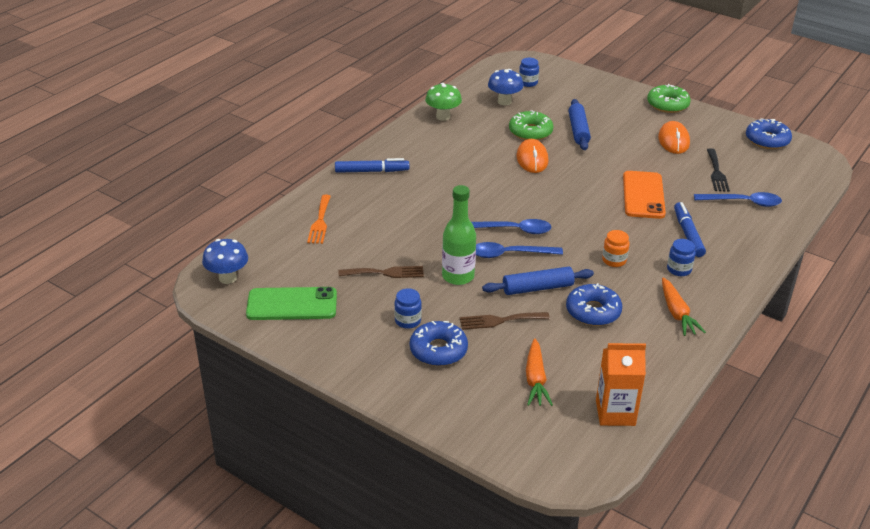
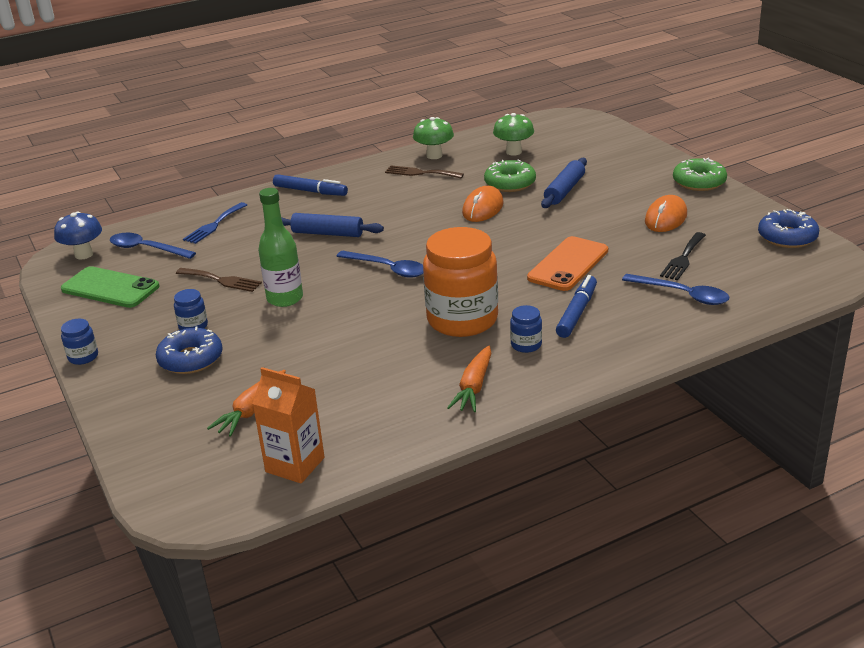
camera: 30 degrees right, 5 degrees down
(320, 222) = (214, 225): orange fork -> blue fork
(500, 320) = (279, 347): brown fork -> brown fork (420, 173)
(504, 101) = (513, 152): blue mushroom -> green mushroom
(510, 254) = (359, 290): blue spoon -> blue spoon (146, 249)
(528, 83) = (559, 138): blue jar -> blue jar (83, 357)
(537, 288) = (351, 327): blue rolling pin -> blue rolling pin (327, 233)
(593, 311) = (383, 363): blue donut -> none
(614, 260) = (462, 320): orange jar -> orange jar, size x2.39

